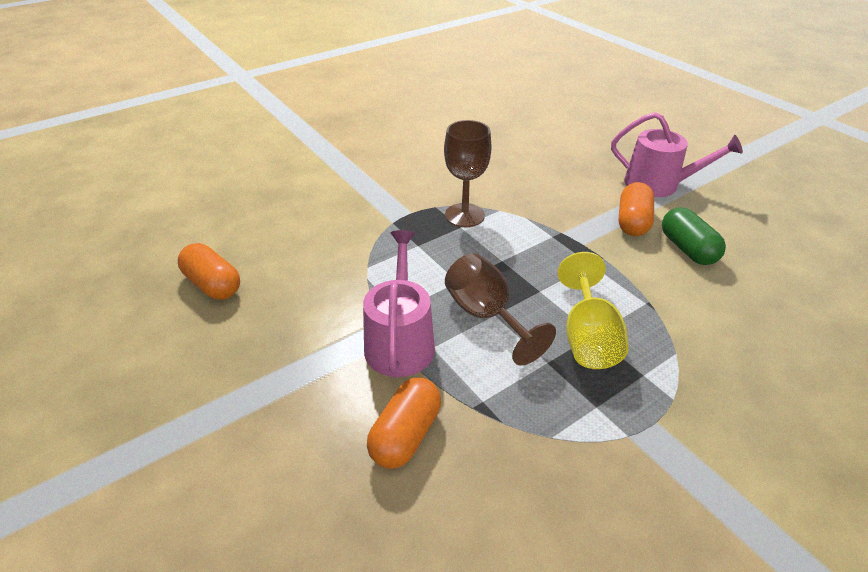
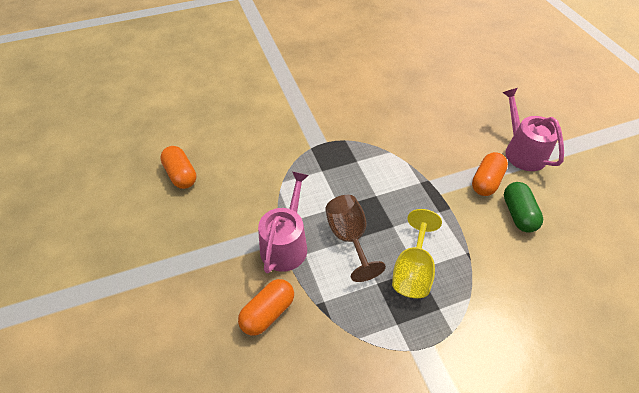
camera: 15 degrees right, 10 degrees up
(464, 215) = (363, 151): brown goblet -> none
(658, 184) = (522, 151): pink watering can -> pink watering can turned 150 degrees counterclockwise

